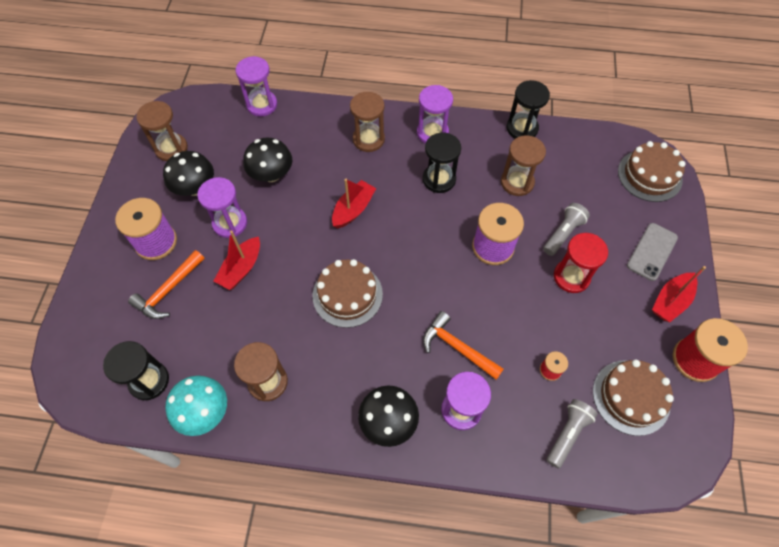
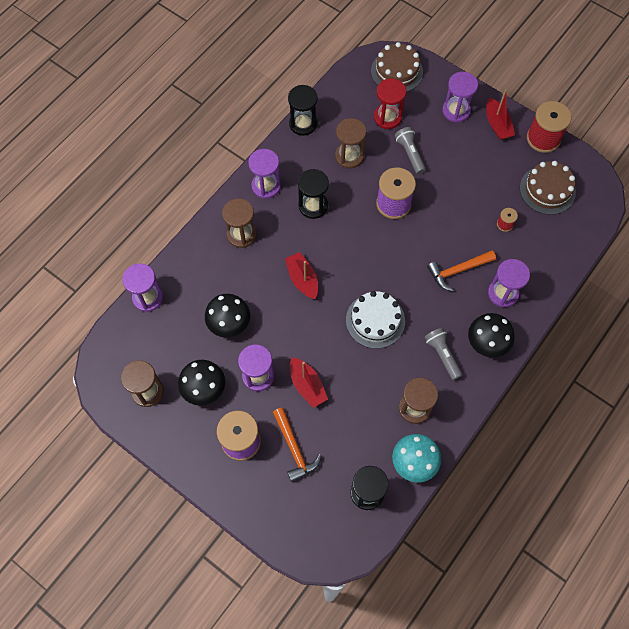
camera: 60 degrees left, 5 degrees up
(347, 295) = (375, 320): brown cake -> white cake
(567, 434) = (551, 240): grey flashlight -> grey flashlight (442, 355)
(571, 277) = (446, 170): red hourglass -> red hourglass (387, 117)
(652, 252) = (456, 111): grey phone -> purple hourglass

